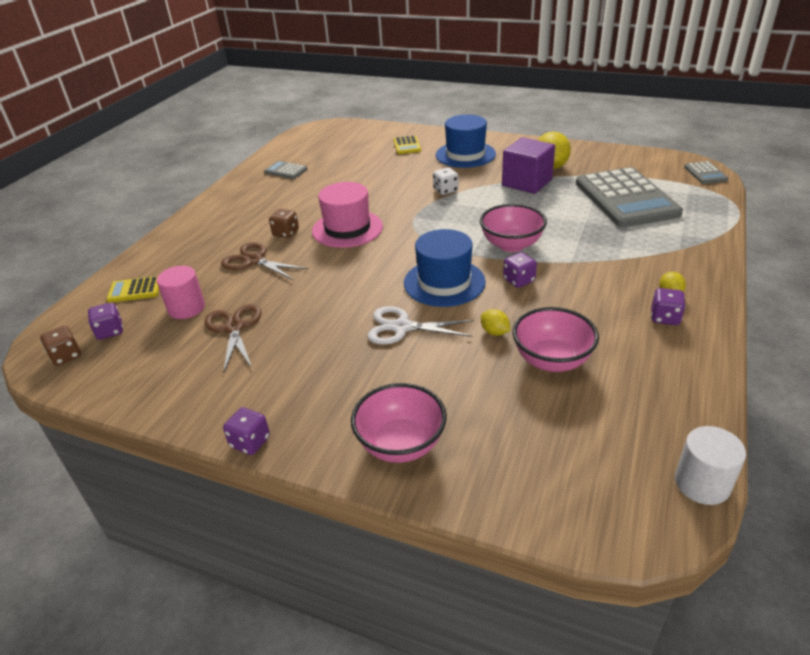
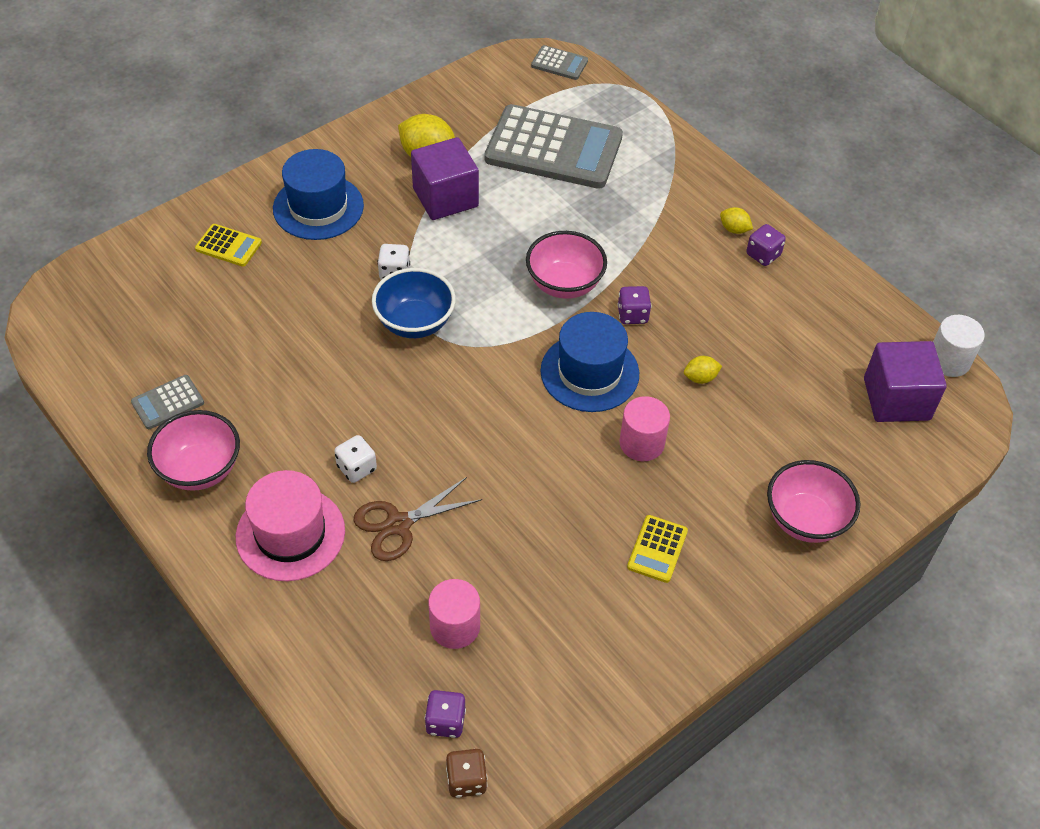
camera: 65 degrees left, 15 degrees up
(135, 290) = (365, 674): yellow calculator -> yellow calculator (657, 549)
(234, 328) = (534, 590): brown scissors -> none
(250, 442) = (735, 633): purple dice -> none
(286, 233) = (357, 468): brown dice -> white dice
(347, 229) = (402, 404): pink hat -> pink hat (290, 534)
(402, 327) = (641, 443): white scissors -> pink cylinder
(414, 210) = (415, 322): none -> blue bowl
(551, 360) = (767, 362): pink bowl -> pink bowl (200, 469)
(603, 459) = (896, 399): none -> purple cube

